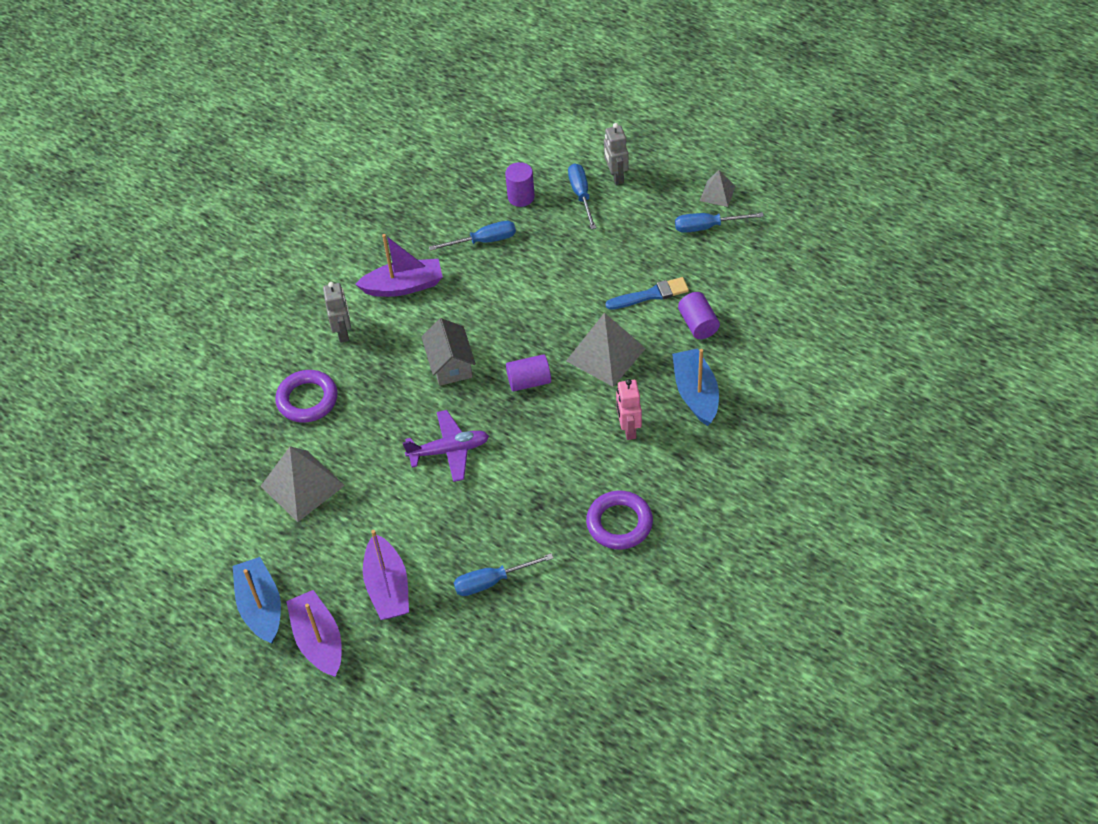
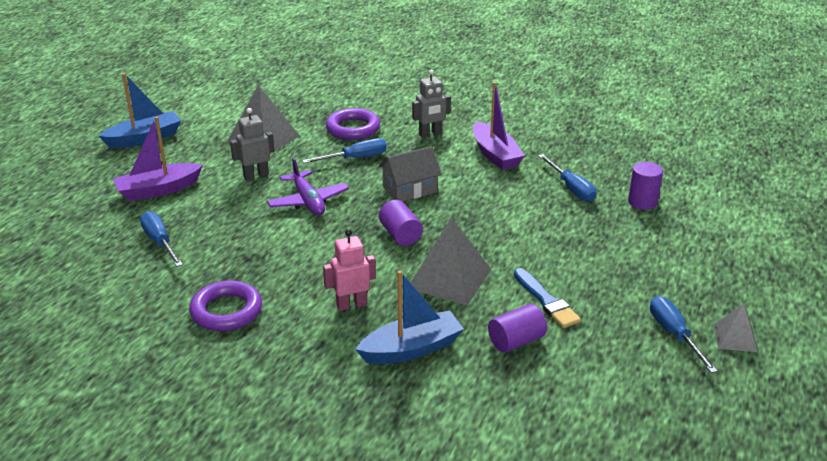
camera: 75 degrees right, 20 degrees down
(319, 640) = (108, 166): purple boat -> none
(581, 195) = (668, 238): blue screwdriver -> blue screwdriver (355, 158)
(616, 176) = (712, 258): grey robot -> grey robot (256, 175)

